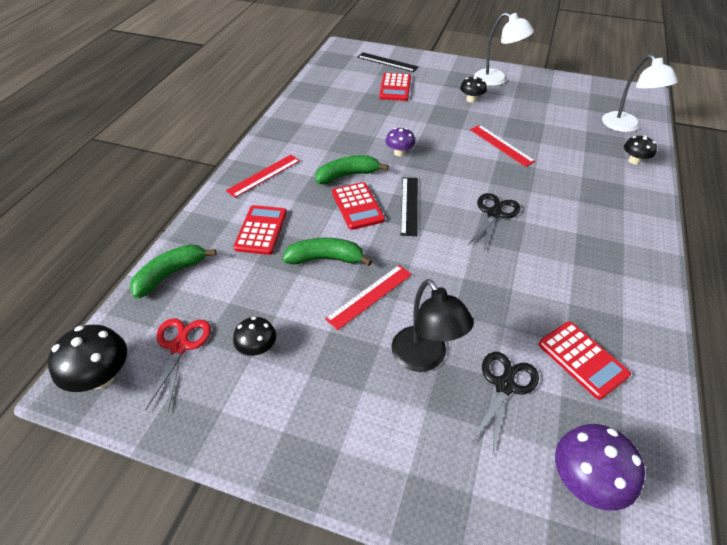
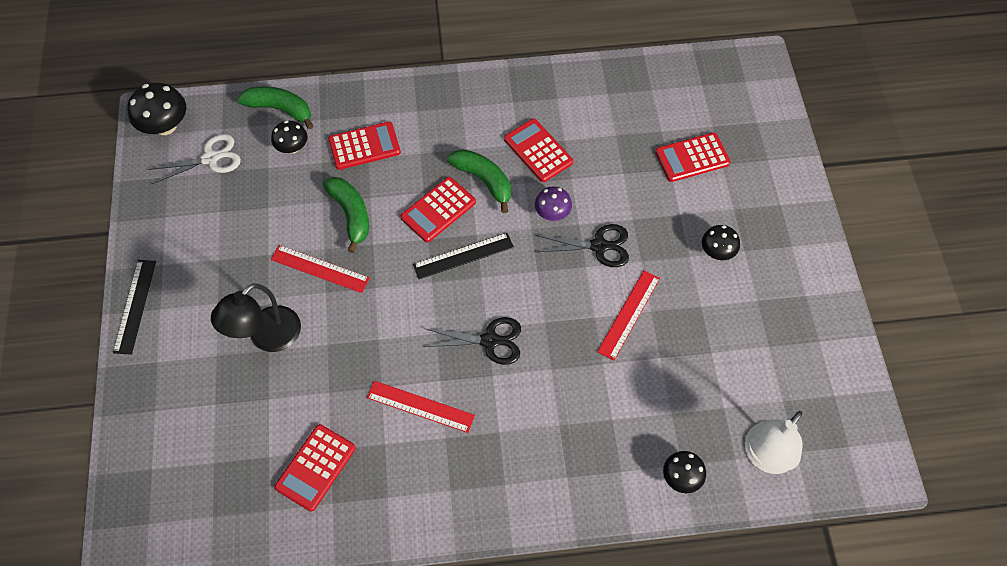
camera: 65 degrees right, 15 degrees up
(180, 346) = (211, 158): red scissors -> white scissors
(257, 348) = (229, 211): black mushroom -> black mushroom (292, 147)
(264, 175) = (445, 108): red ruler -> red ruler (420, 406)
(341, 143) = (538, 151): none -> red calculator
(387, 62) = (752, 125): black ruler -> black ruler (135, 306)
(497, 80) = (792, 268): white lamp -> none
(504, 385) = (262, 408): black scissors -> black scissors (599, 246)
(586, 481) = (191, 490): purple mushroom -> none

